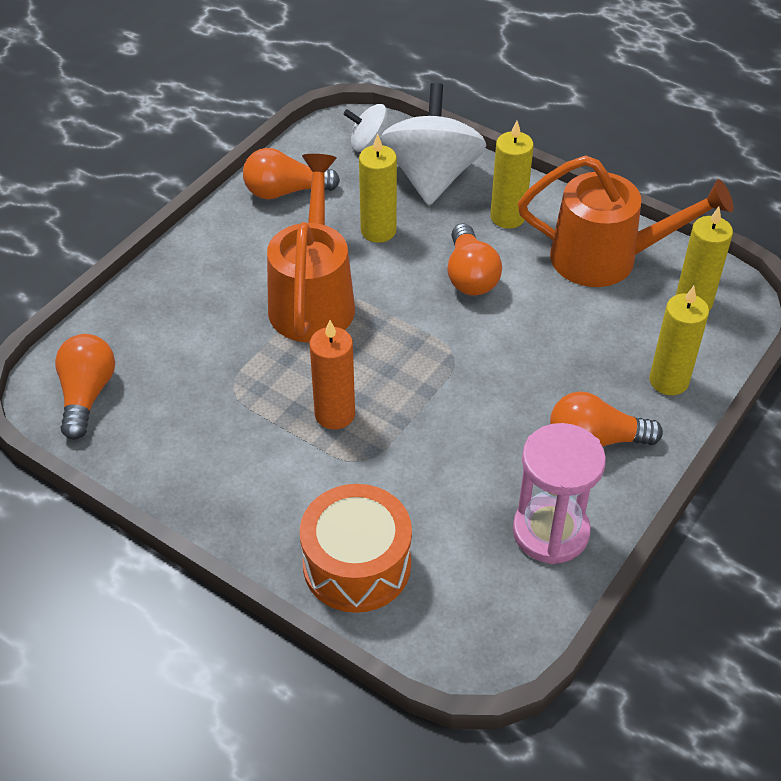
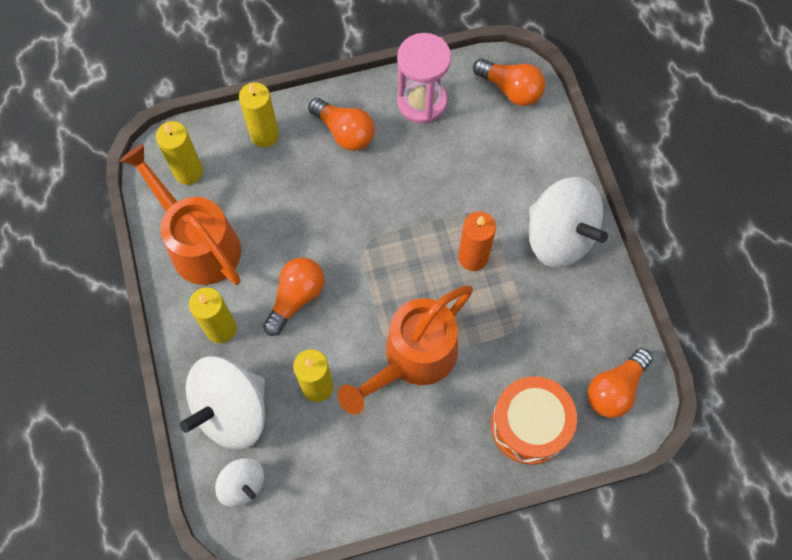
camera: 140 degrees left, 20 degrees up
(257, 495) = (559, 236): none -> white spinning top
(285, 191) = (347, 483): orange light bulb -> orange light bulb (510, 89)
(357, 565) = (537, 157): orange drum -> orange drum (529, 425)

